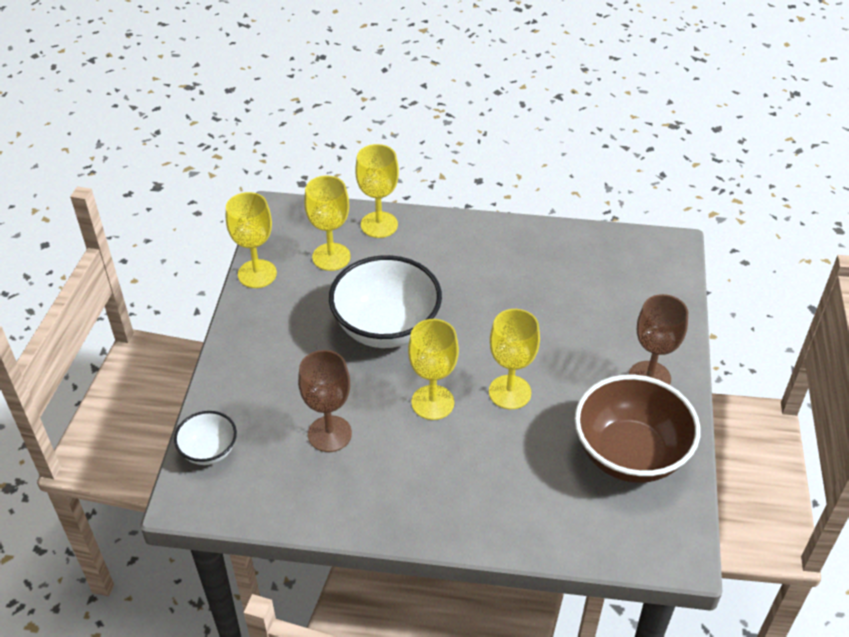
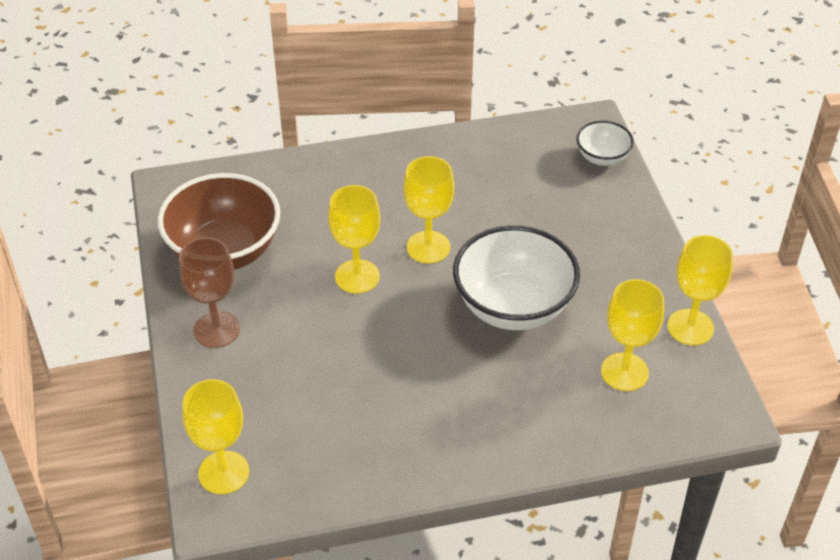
camera: 160 degrees right, 0 degrees up
(329, 434) = (508, 196): brown goblet -> none
(379, 225) = (596, 433): yellow goblet -> yellow goblet (224, 472)

